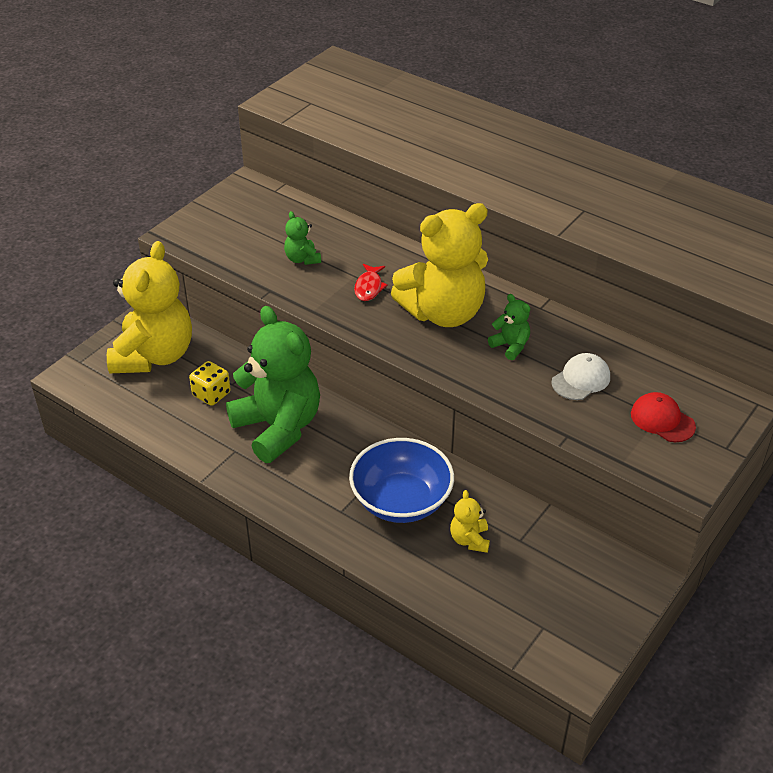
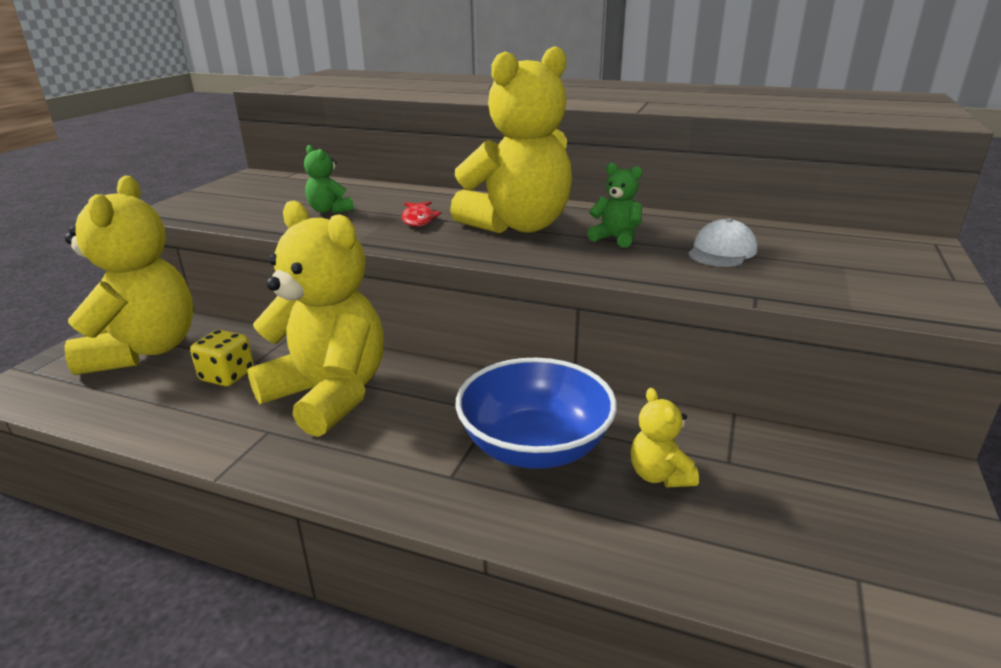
camera: 15 degrees left, 15 degrees down
(278, 427) = (329, 395): green teddy bear -> yellow teddy bear
(662, 420) = (852, 268): red cap -> none

